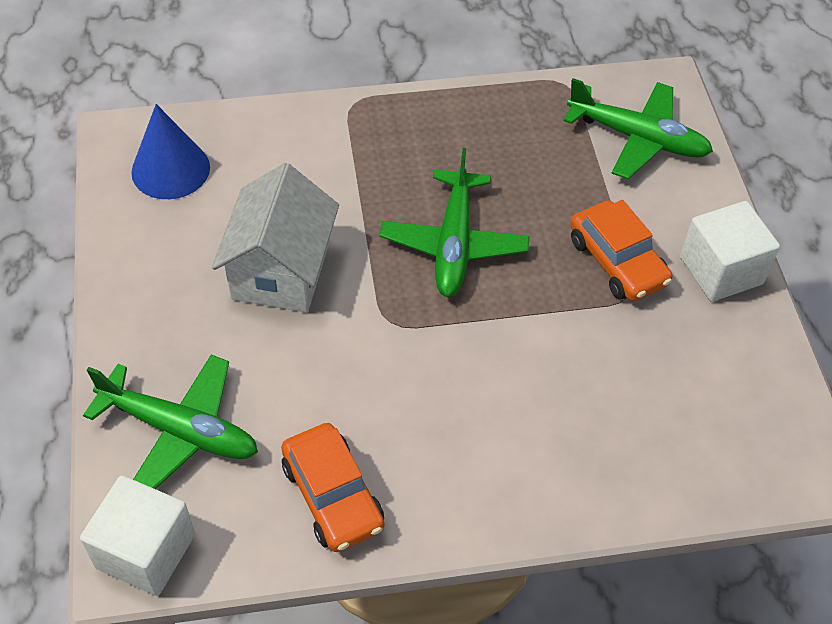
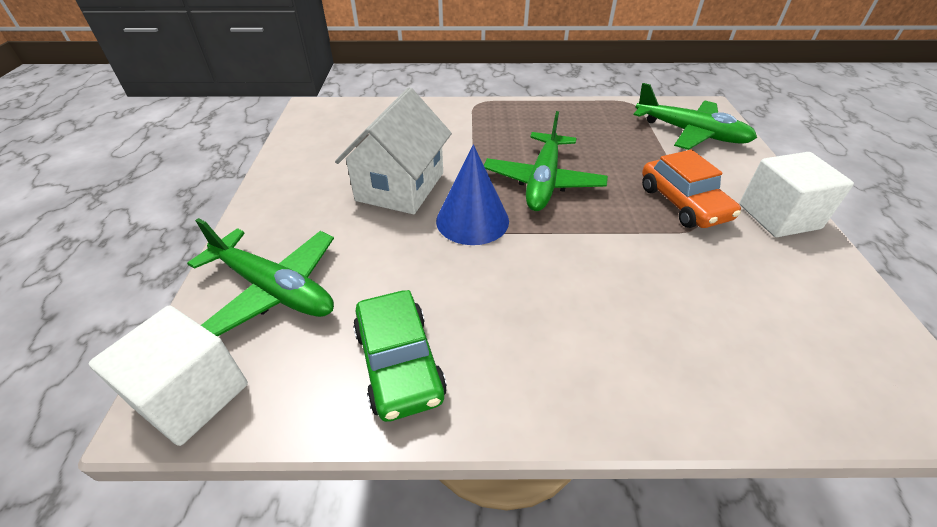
camera: 10 degrees right, 10 degrees down
(170, 169) = (339, 126): blue cone -> blue cone (472, 220)
(333, 495) = (399, 363): orange car -> green car

